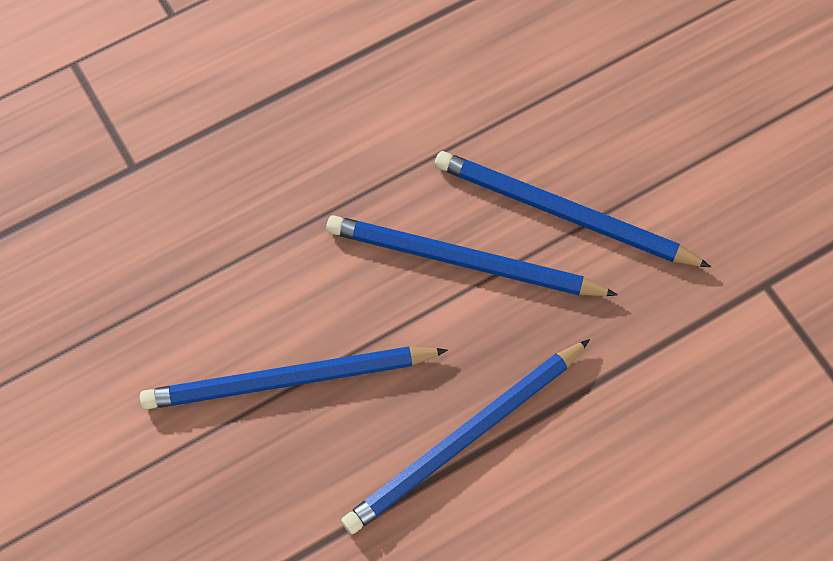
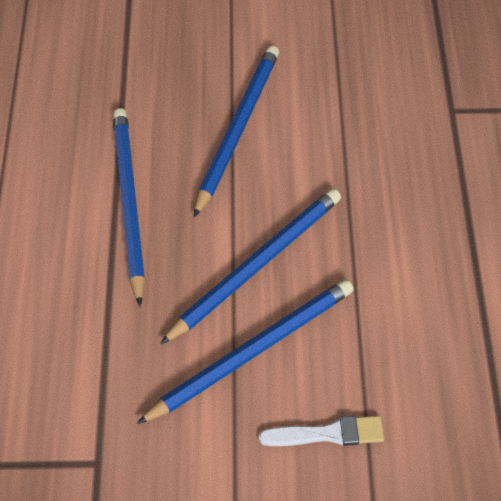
camera: 120 degrees right, 10 degrees down
(602, 110) = (327, 434): none -> white brush

